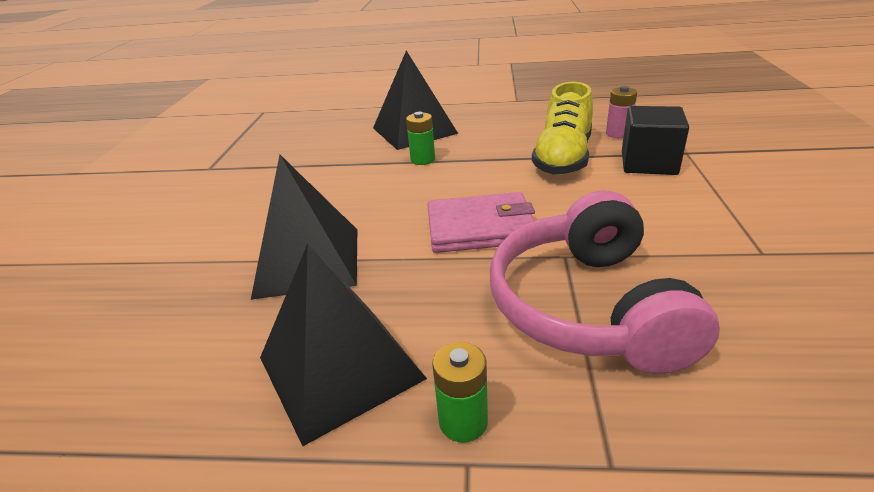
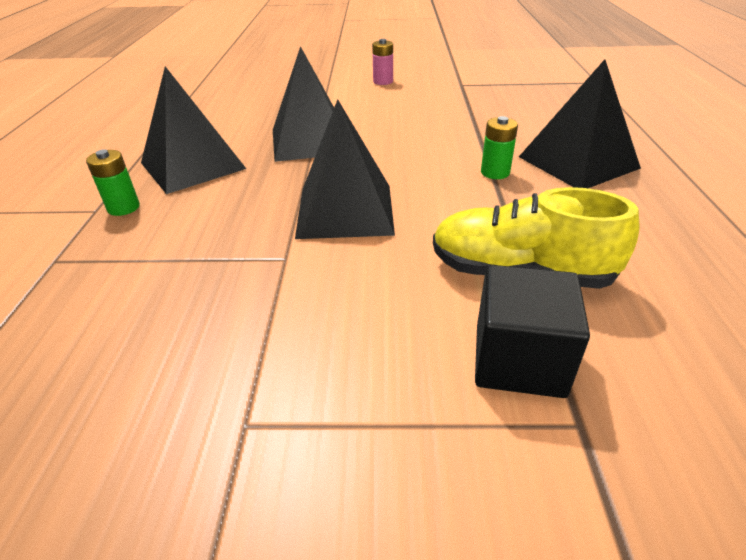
camera: 85 degrees right, 5 degrees up
(480, 228) = (345, 210): pink wallet -> black pyramid
(588, 307) = (203, 265): pink headphones -> none
(618, 134) = (639, 342): pink battery -> pink battery (383, 81)

